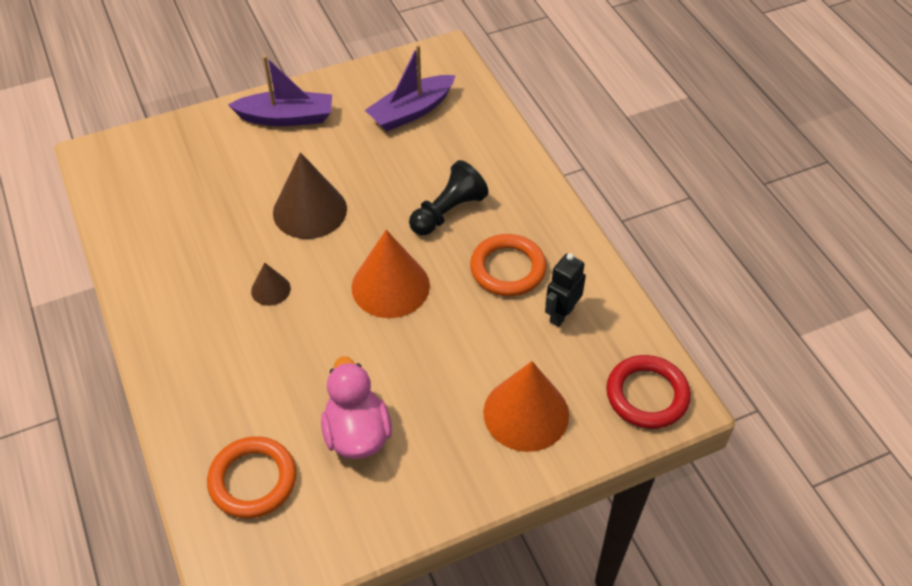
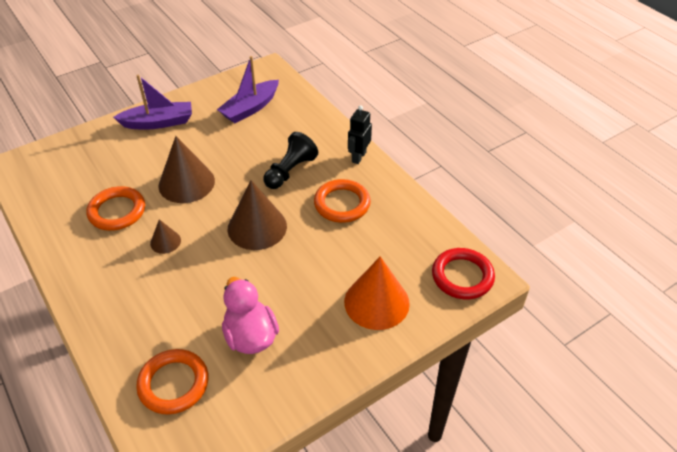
camera: 10 degrees left, 5 degrees down
(216, 238) = (117, 211): none -> orange ring
(390, 286) = (257, 227): orange cone -> brown cone
(561, 314) = (387, 230): black robot -> black robot (358, 157)

